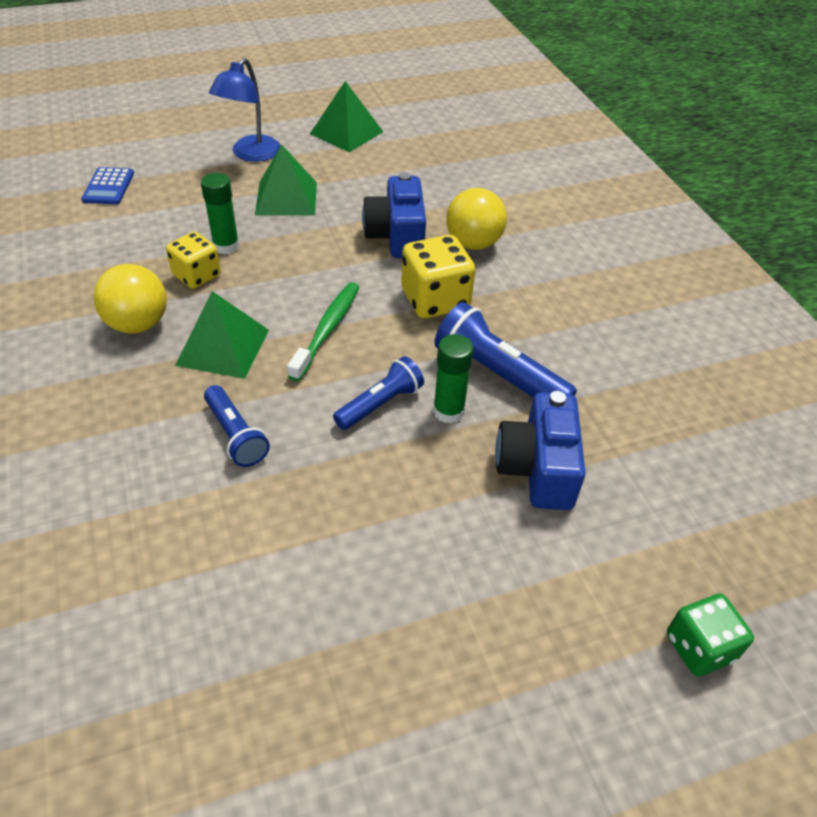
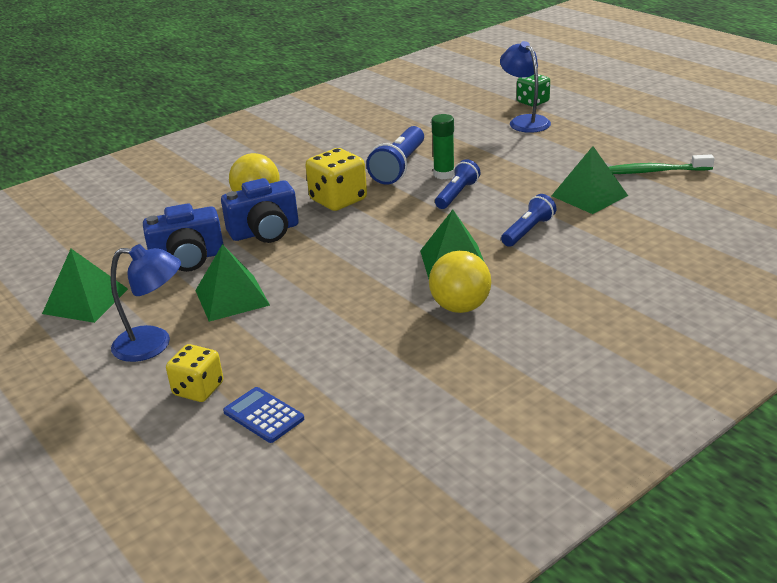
camera: 105 degrees left, 15 degrees down
(108, 187) = (263, 415): blue calculator -> blue calculator turned 120 degrees counterclockwise
(197, 275) = (379, 303): yellow dice -> yellow dice (198, 389)
(226, 246) = (327, 303): green glue stick -> none
(278, 547) = (589, 195): none -> green pyramid
(327, 330) = (402, 229): green toothbrush -> green toothbrush (654, 171)
(380, 404) = (457, 194): blue flashlight -> blue flashlight turned 90 degrees clockwise
(537, 468) = (465, 145): blue camera -> blue camera (188, 259)
(604, 590) = (524, 121): none -> blue lamp

